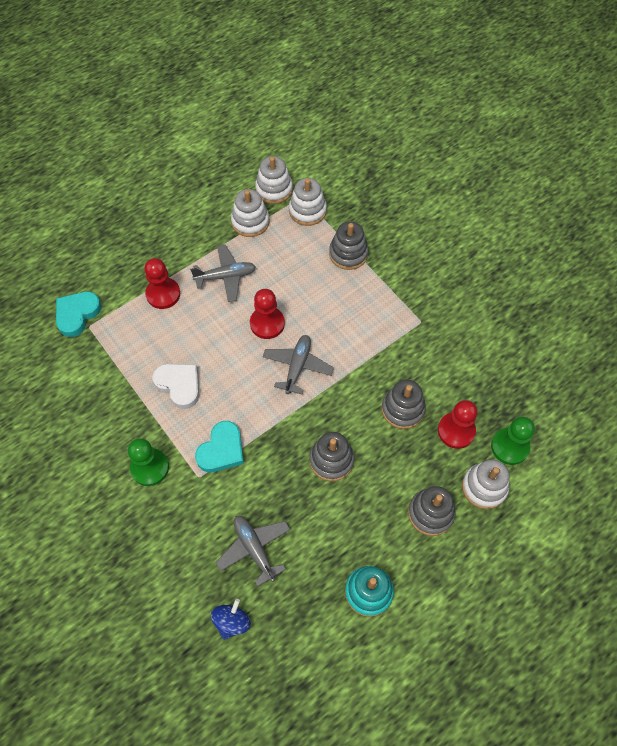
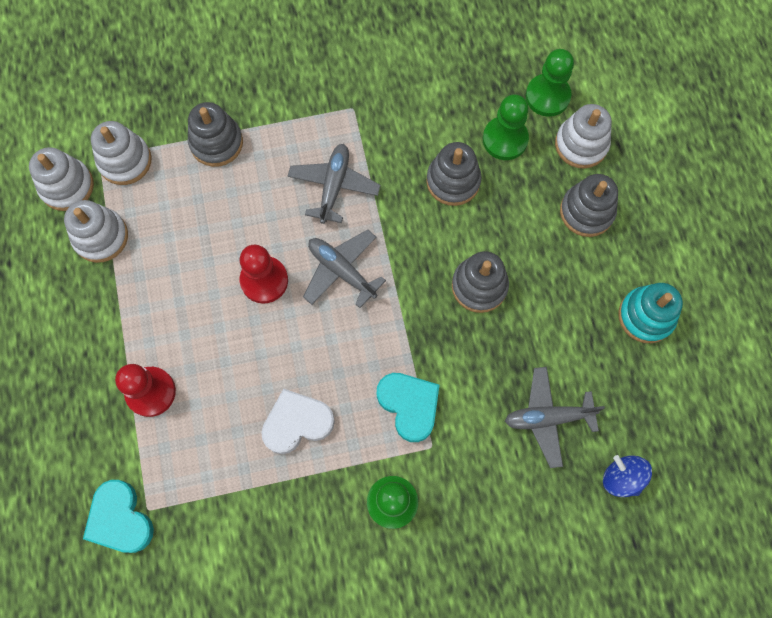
camera: 65 degrees left, 10 degrees up
(226, 276) = (168, 302): grey plane -> grey plane (334, 186)
(456, 431) = (505, 139): red pawn -> green pawn

